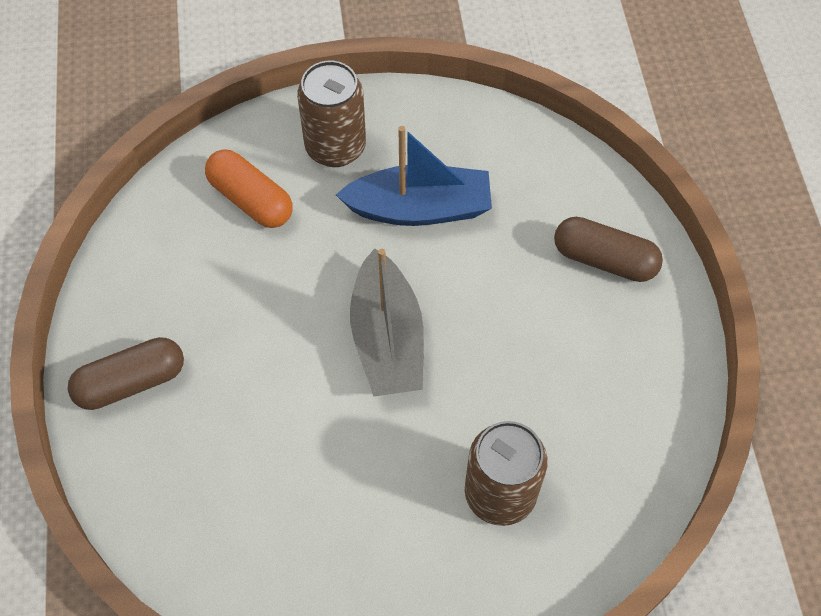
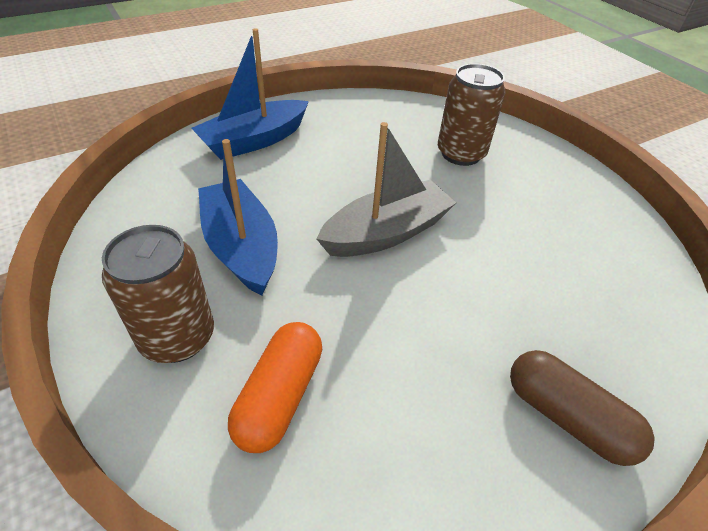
camera: 115 degrees left, 15 degrees down
(604, 260) = (254, 141): brown capsule -> blue boat

